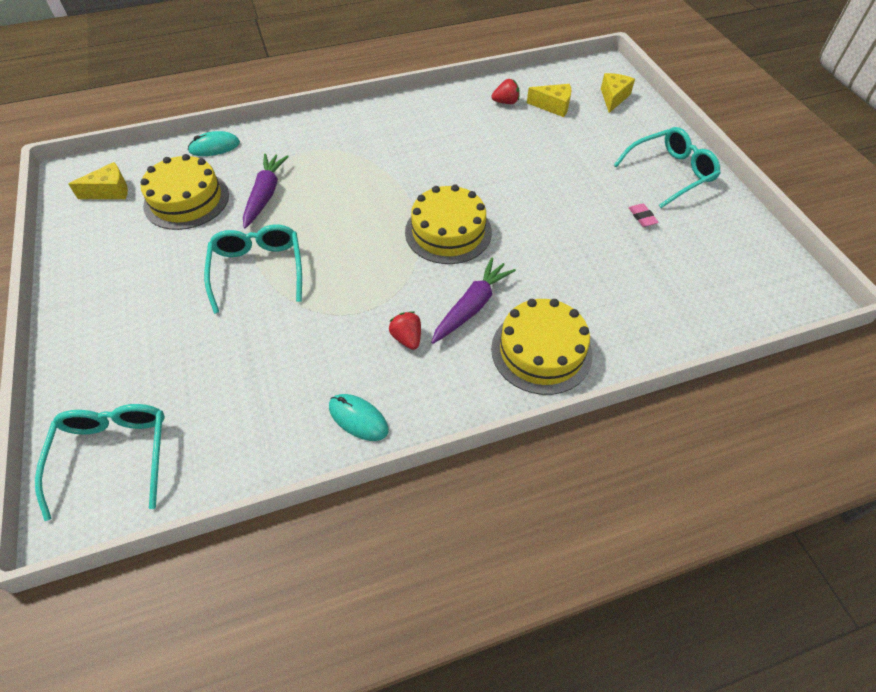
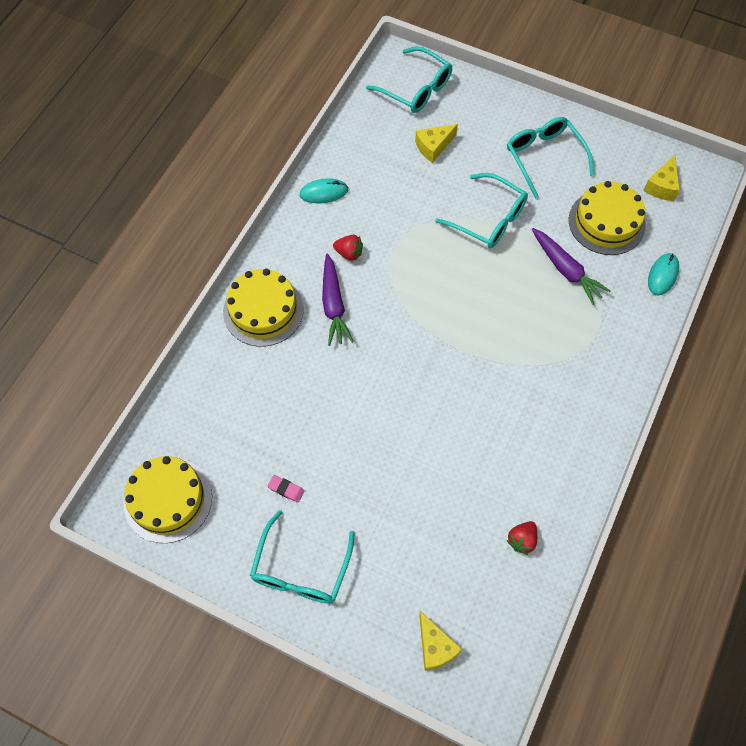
camera: 135 degrees right, 10 degrees up
(137, 280) = (544, 156): none -> turquoise glasses
(448, 232) = (410, 349): yellow cake -> yellow cake (168, 500)
(553, 106) = (476, 575): yellow cheese -> yellow cheese (433, 147)

